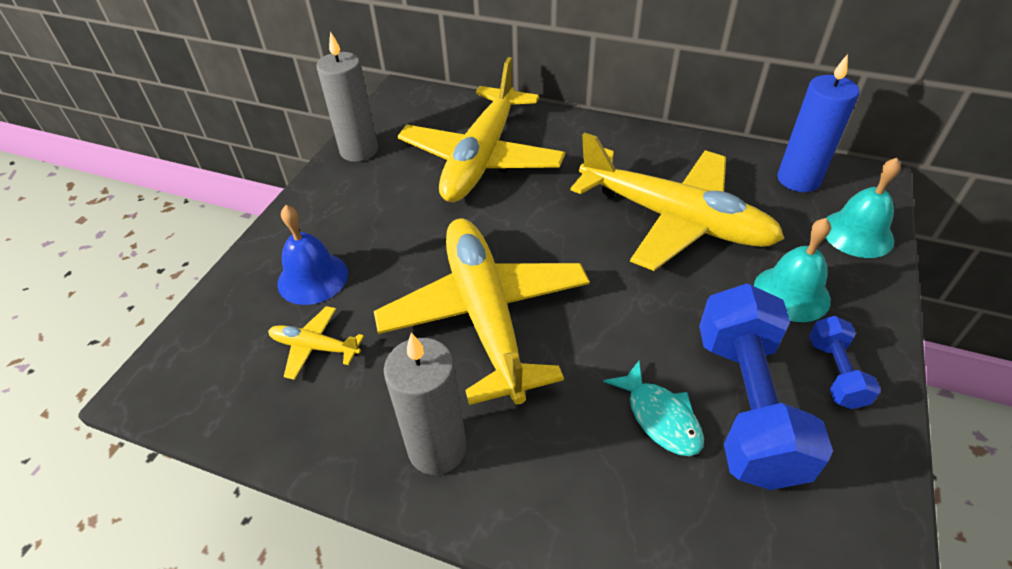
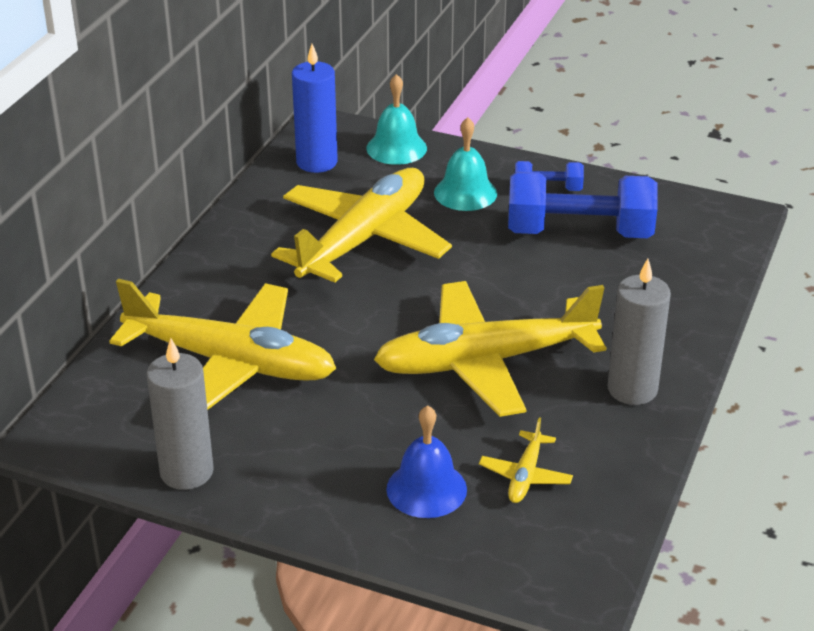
camera: 90 degrees left, 10 degrees down
(660, 417) = (593, 273): turquoise fish -> none

